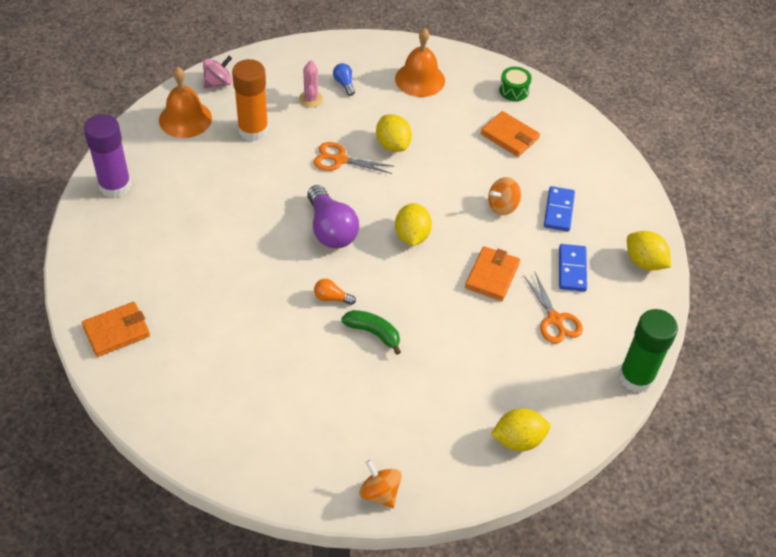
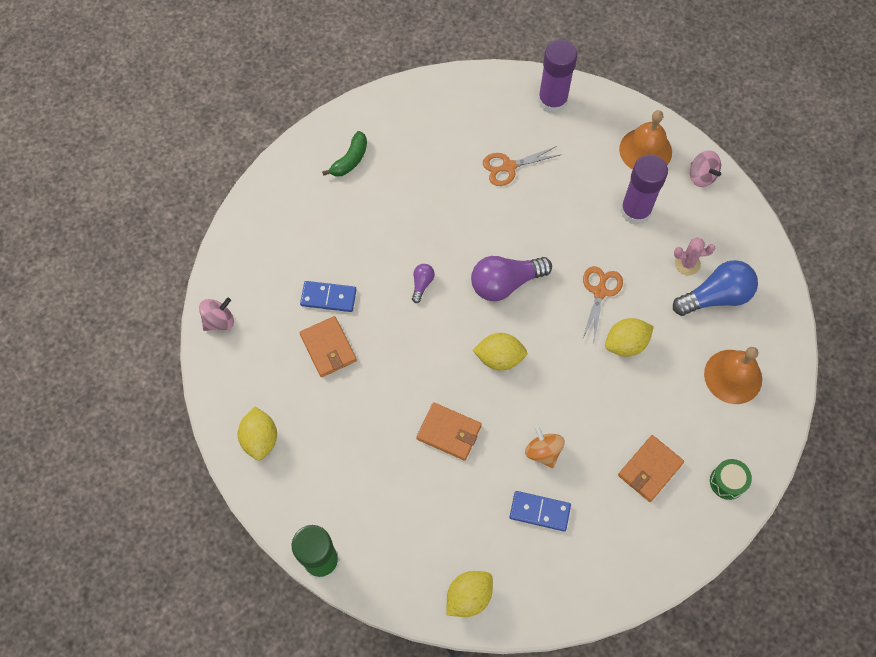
camera: 95 degrees right, 15 degrees up
(116, 331) = (388, 118): orange wallet -> orange wallet (328, 348)
(253, 130) = (635, 211): orange glue stick -> purple glue stick
(332, 298) = (422, 284): orange light bulb -> purple light bulb
(344, 84) = (715, 297): blue light bulb -> blue light bulb, size x2.11
(373, 333) = (381, 319): green banana -> green banana (350, 160)
(380, 493) = (219, 321): orange spinning top -> pink spinning top
(555, 319) = (393, 489): orange scissors -> orange scissors (508, 167)
(572, 269) = (458, 515): blue domino -> blue domino (328, 297)

